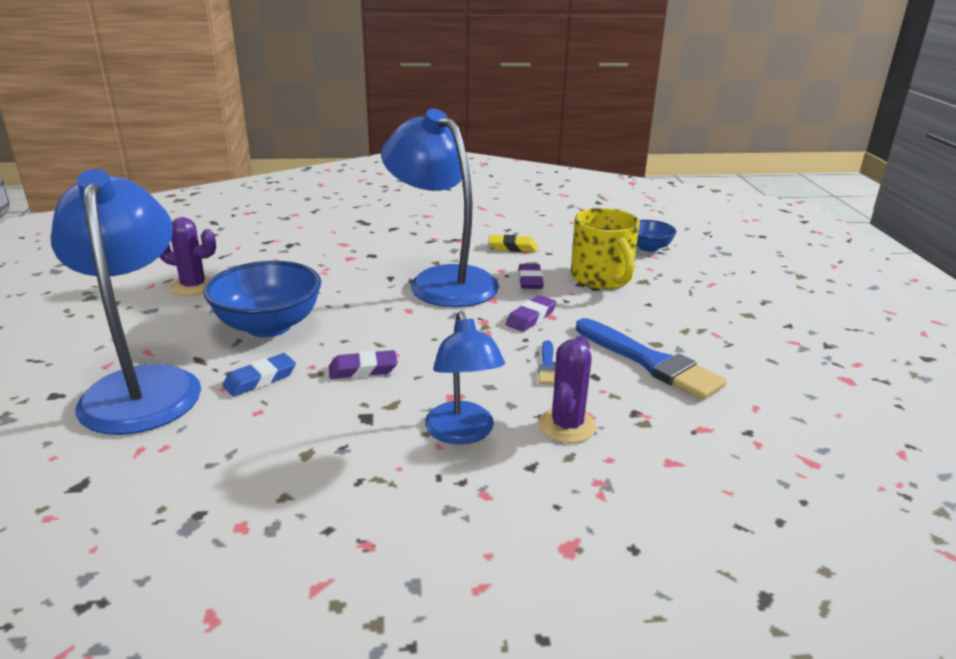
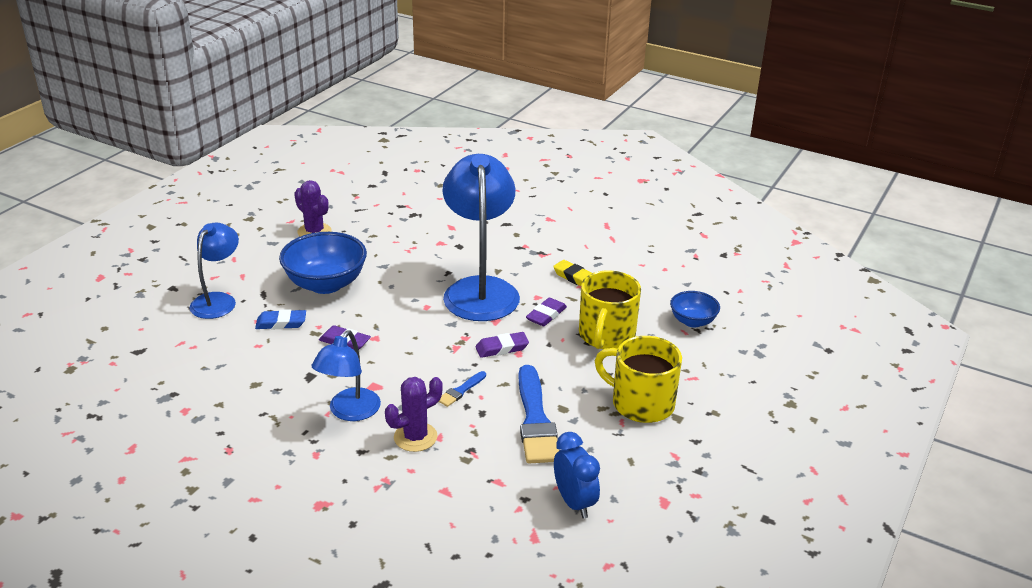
camera: 35 degrees right, 5 degrees up
(143, 386) = (218, 300): blue lamp -> blue lamp, size x0.58
(707, 315) = (641, 403): none -> yellow mug
(790, 414) = (574, 502): none -> blue clock

